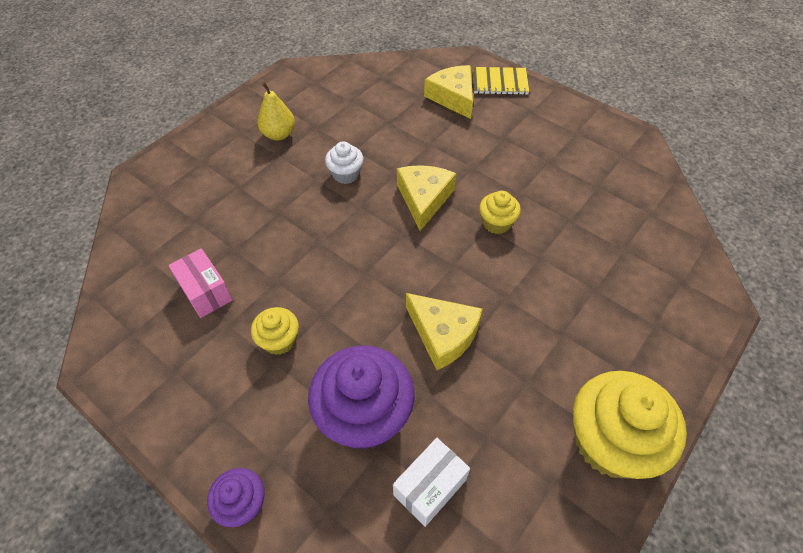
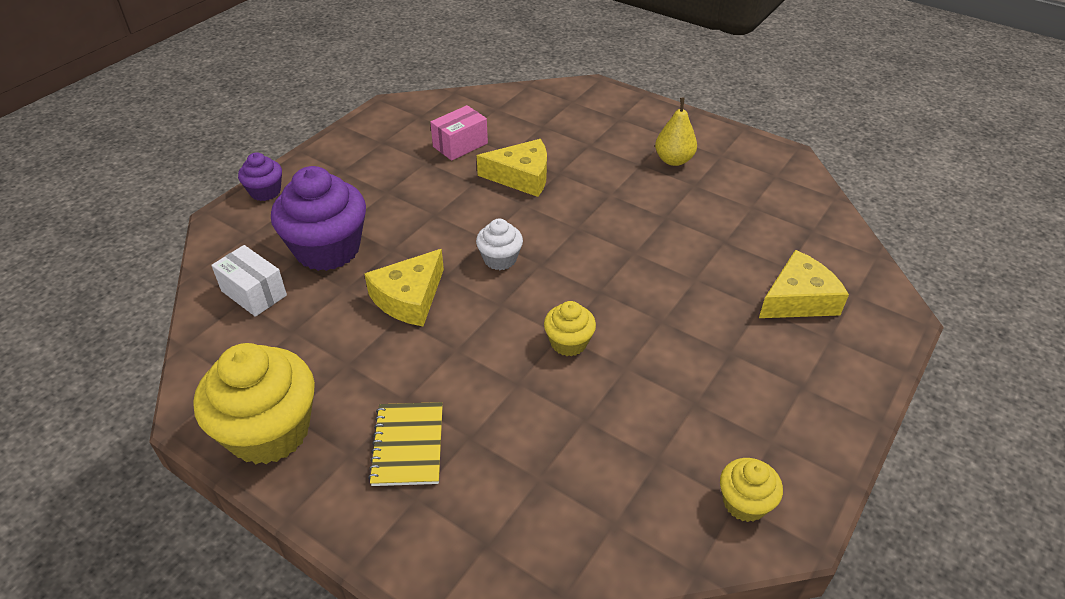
camera: 85 degrees right, 10 degrees down
(279, 340) = (408, 192): yellow cupcake -> yellow cupcake (744, 503)
(346, 174) = (624, 213): white cupcake -> white cupcake (500, 259)
(424, 199) = (597, 277): yellow cheese -> yellow cheese (521, 177)
(499, 82) = (856, 351): yellow notebook -> yellow notebook (408, 445)

